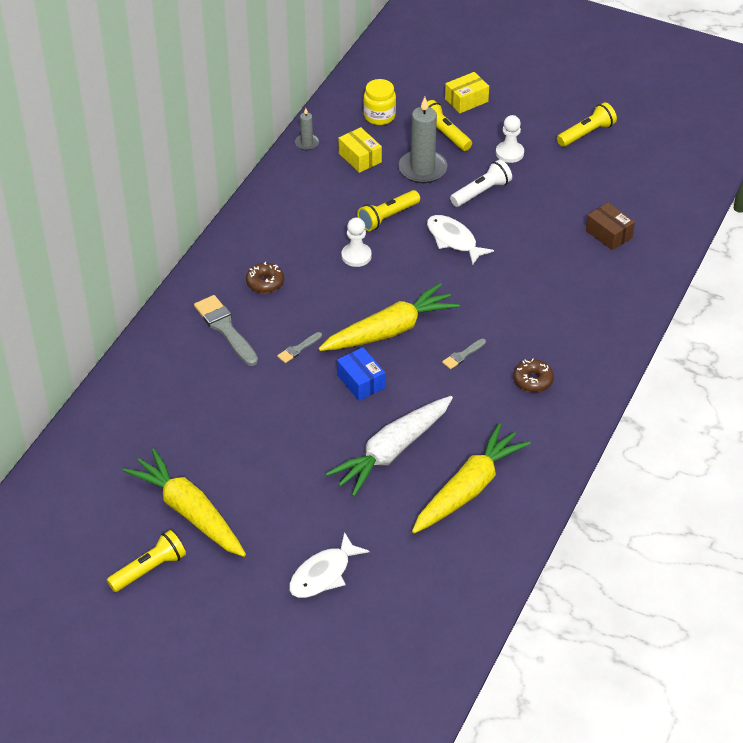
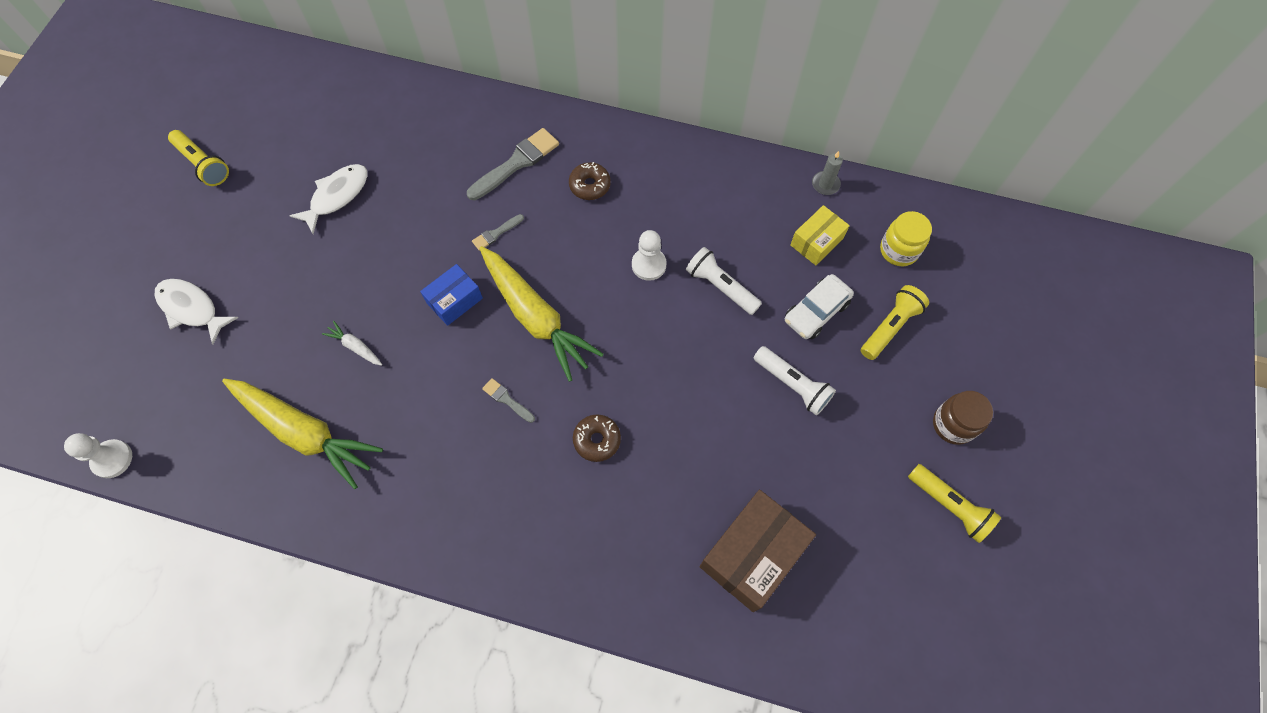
camera: 80 degrees right, 20 degrees up
(189, 512) = (271, 181): yellow carrot -> none
(298, 349) = (496, 233): grey brush -> grey brush turned 75 degrees counterclockwise
(387, 217) = (721, 287): yellow flashlight -> white flashlight
(392, 451) = (355, 347): white carrot -> white carrot, size x0.41
(422, 169) = (816, 312): grey candle -> white car
(453, 240) = (698, 364): white fish -> white fish (337, 196)
(466, 100) = (964, 344): yellow box -> none
(509, 153) = (877, 409): white pawn -> white pawn (112, 459)
(528, 119) = (953, 425): none -> brown jar
(533, 380) = (475, 484): brown donut -> brown donut (597, 440)
(609, 234) = (752, 554): brown box -> brown box, size x1.72

